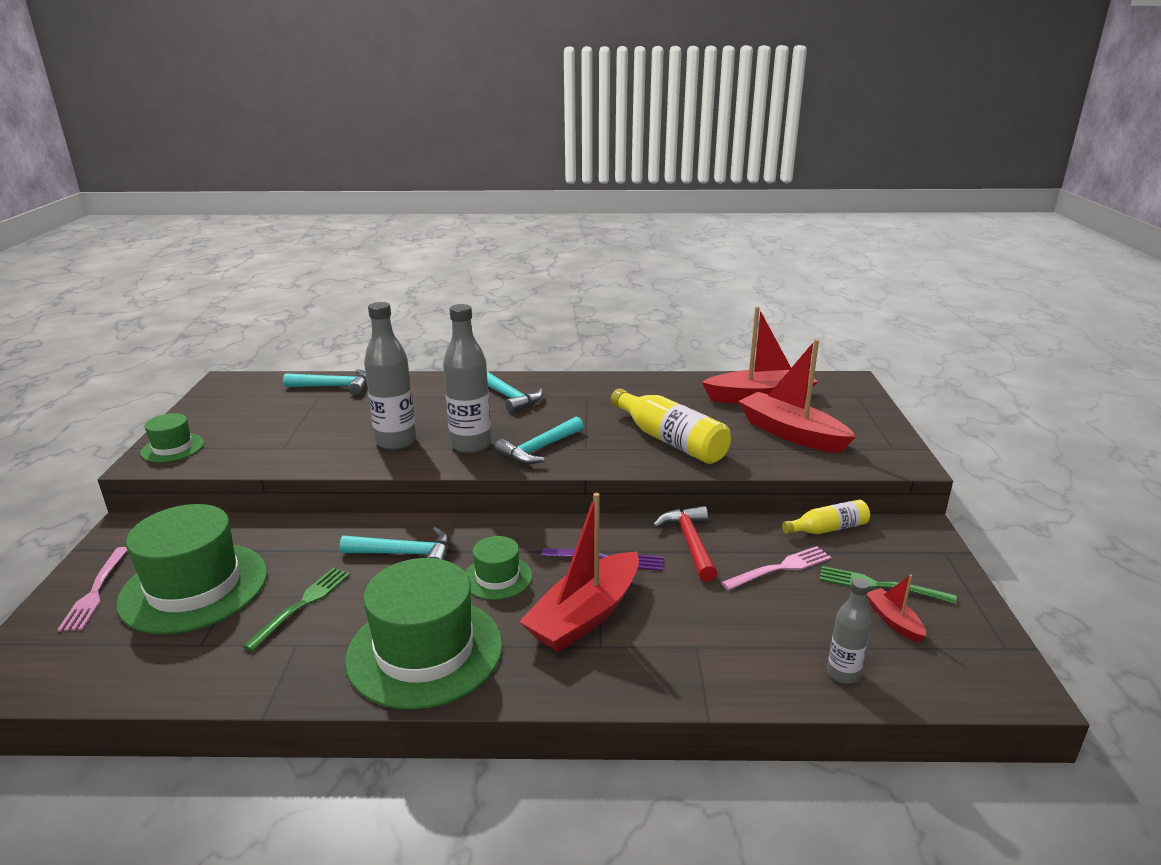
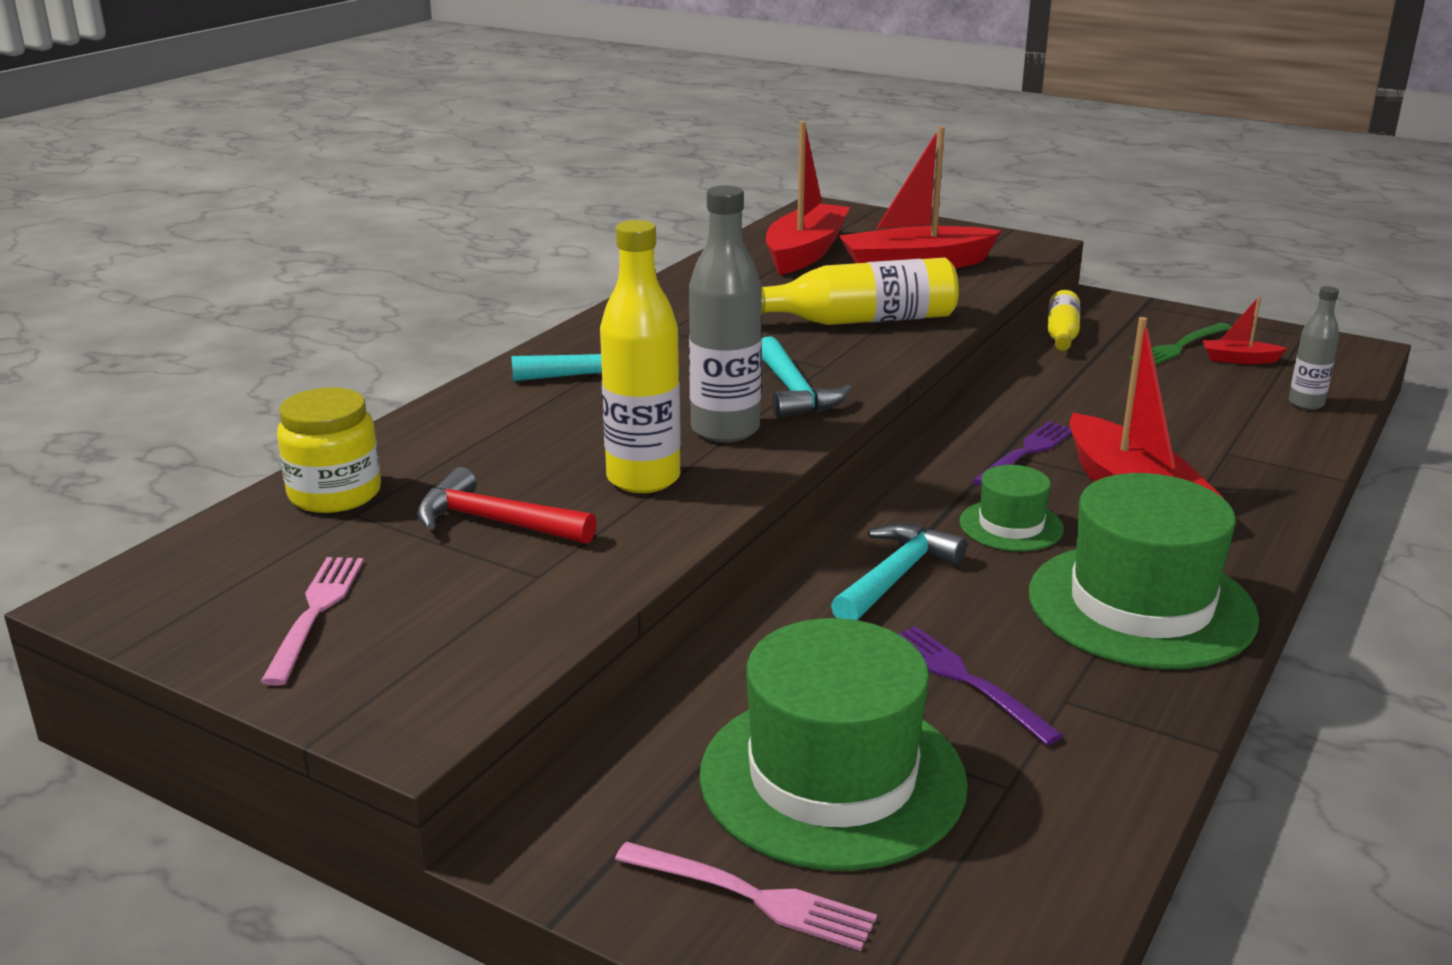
camera: 60 degrees left, 0 degrees up
(173, 448) = (383, 690): green hat -> none
(303, 604) = (964, 680): green fork -> purple fork
(334, 387) = (335, 494): turquoise hammer -> yellow jar
(396, 442) = (643, 479): grey bottle -> yellow bottle
(690, 543) = (1030, 402): red hammer -> red hammer (494, 522)
(781, 568) = (1116, 376): pink fork -> pink fork (315, 612)

